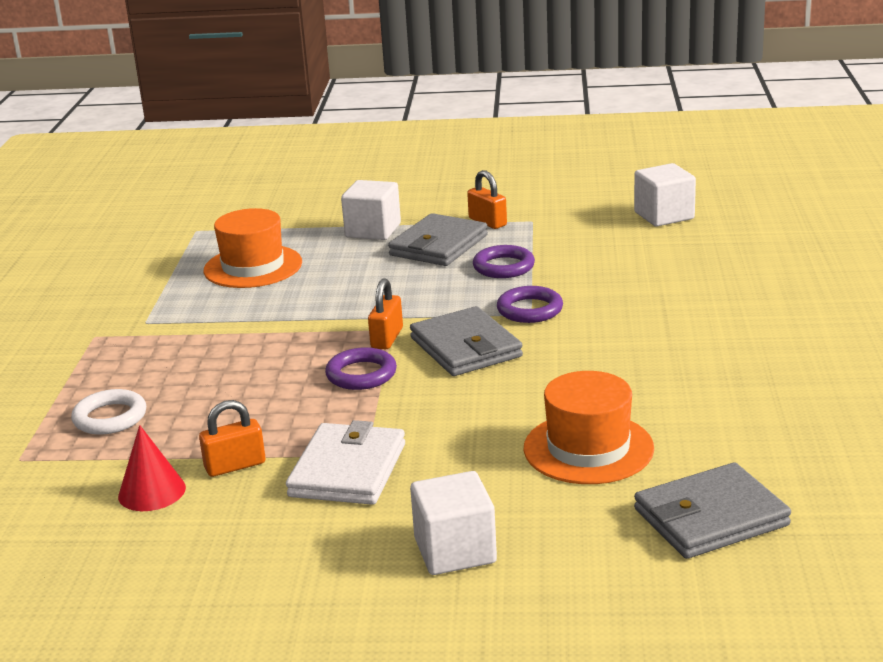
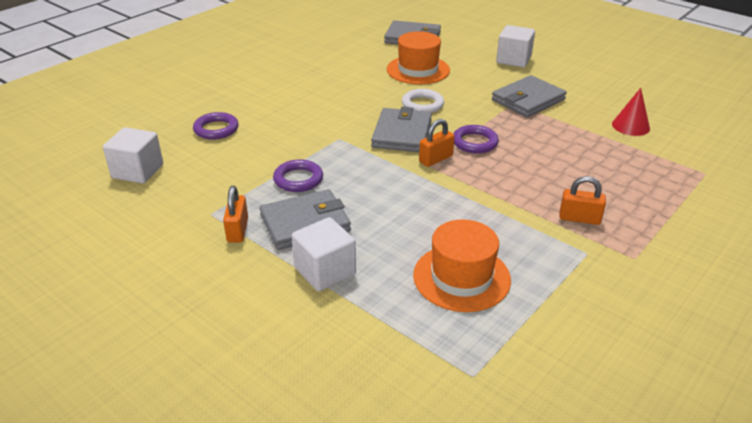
camera: 145 degrees left, 10 degrees up
(110, 417) = (641, 177): white ring -> white ring (422, 105)
(235, 466) = (581, 122): orange padlock -> orange padlock (579, 218)
(347, 470) = (528, 100): white wallet -> grey wallet
(530, 310) = (336, 141): purple ring -> purple ring (216, 129)

